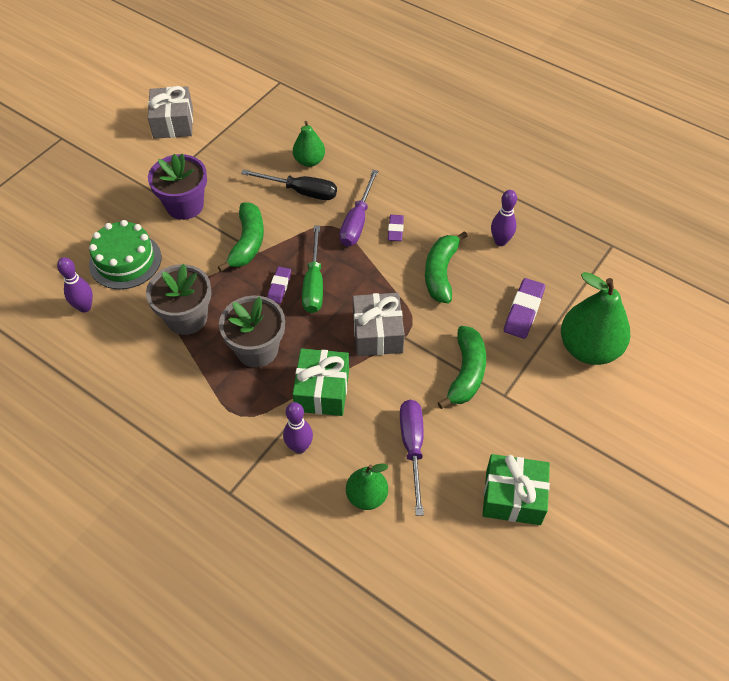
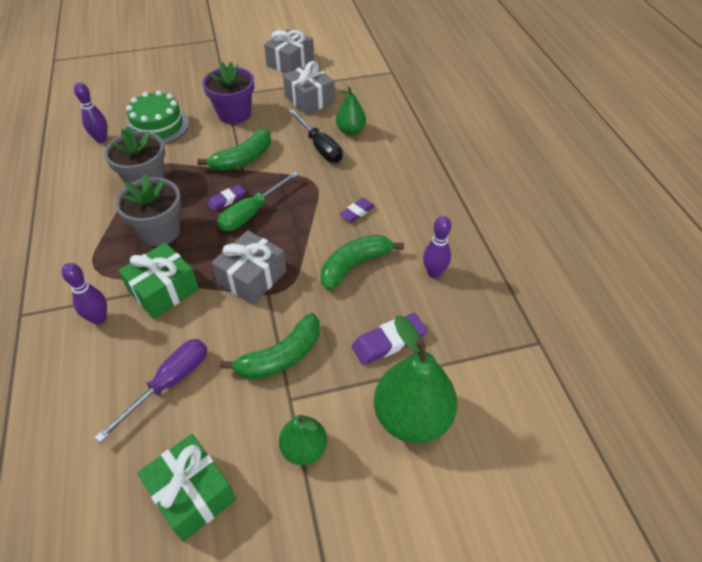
camera: 40 degrees right, 5 degrees down
(237, 151) = (309, 99): none -> grey gift
(357, 222) = (335, 190): purple screwdriver -> none
(367, 496) = (93, 393): green pear -> green pear (304, 449)

